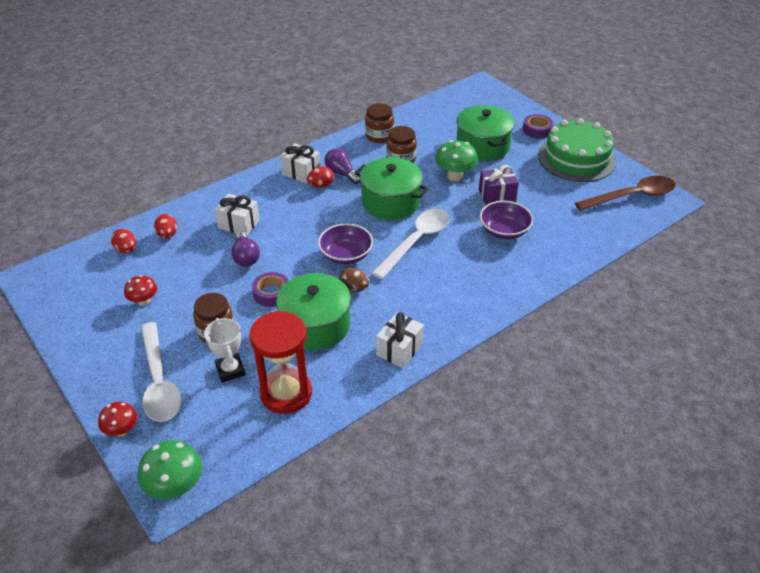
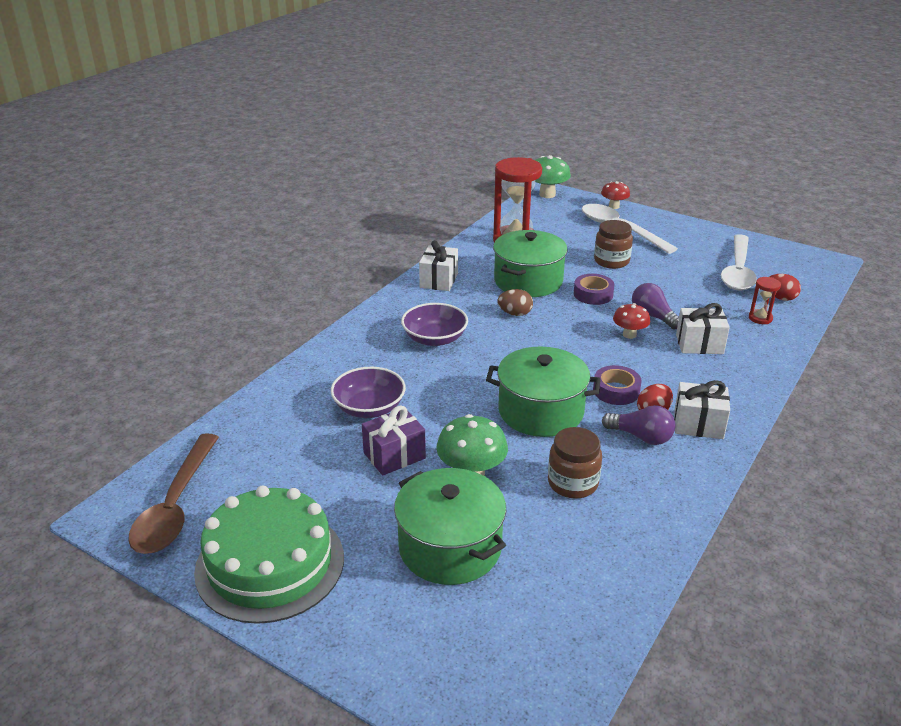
camera: 160 degrees right, 10 degrees down
(144, 301) = (702, 267): red mushroom -> red mushroom (629, 334)
(168, 235) = (760, 318): red egg -> red hourglass
(230, 370) = (572, 244): white trophy -> none
(346, 255) = (548, 340): purple bowl -> purple bowl (434, 338)
(379, 136) = (642, 522): brown jar -> none
(416, 241) = (476, 370): white spoon -> white spoon (738, 271)
(537, 130) = (355, 620): purple tape -> purple tape (616, 391)
(631, 196) = (175, 506): brown spoon -> brown spoon turned 45 degrees counterclockwise

